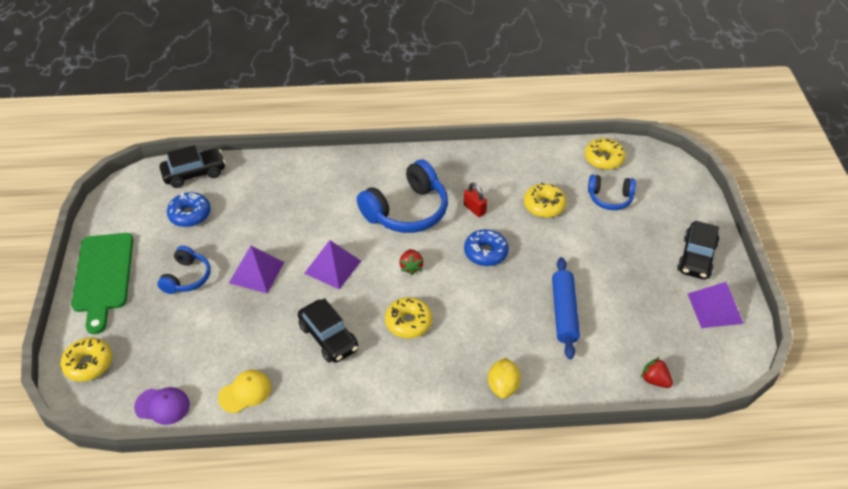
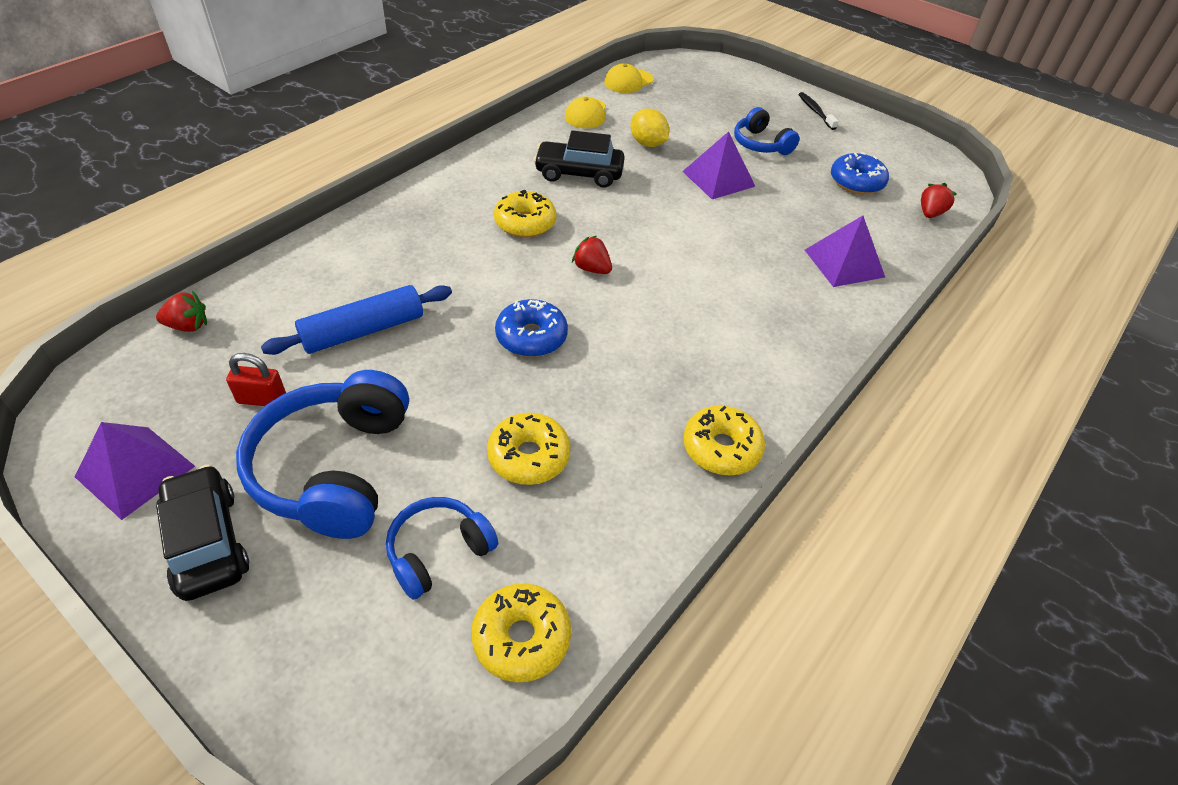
camera: 130 degrees right, 0 degrees up
(88, 364) = (716, 73): yellow donut -> yellow donut (721, 448)
(103, 276) = (815, 111): green cutting board -> black toothbrush
(162, 406) = (628, 81): purple cap -> yellow cap
(194, 173) = (930, 213): black car -> red strawberry
(333, 267) = (664, 222): purple pyramid -> purple pyramid (844, 263)
(407, 211) = (684, 322): blue headphones -> blue headphones (334, 468)
(474, 209) = (612, 381): red padlock -> red padlock (262, 399)
(503, 386) = (368, 228): yellow lemon -> yellow lemon (647, 144)
(564, 312) = (363, 330): blue rolling pin -> blue rolling pin turned 75 degrees counterclockwise

